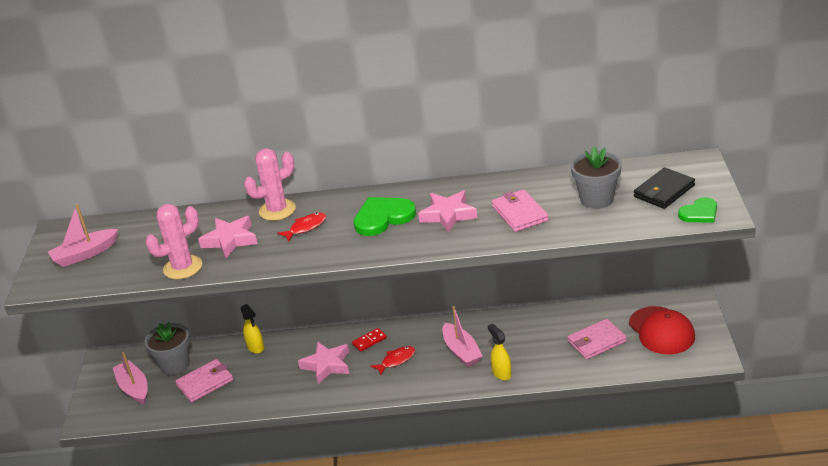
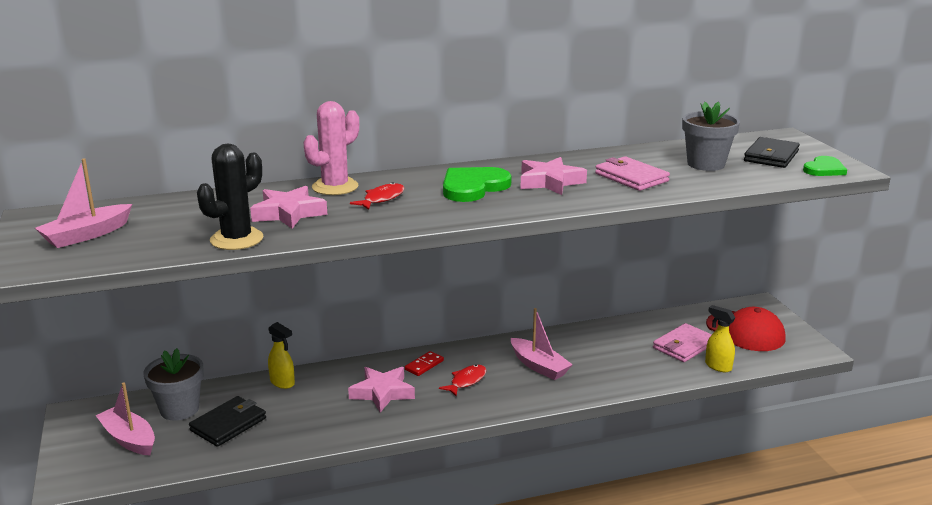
camera: 20 degrees left, 10 degrees down
(183, 267) = (236, 239): pink cactus -> black cactus
(205, 383) = (228, 424): pink wallet -> black wallet
(501, 373) = (597, 382): yellow spray bottle -> yellow spray bottle (718, 366)

